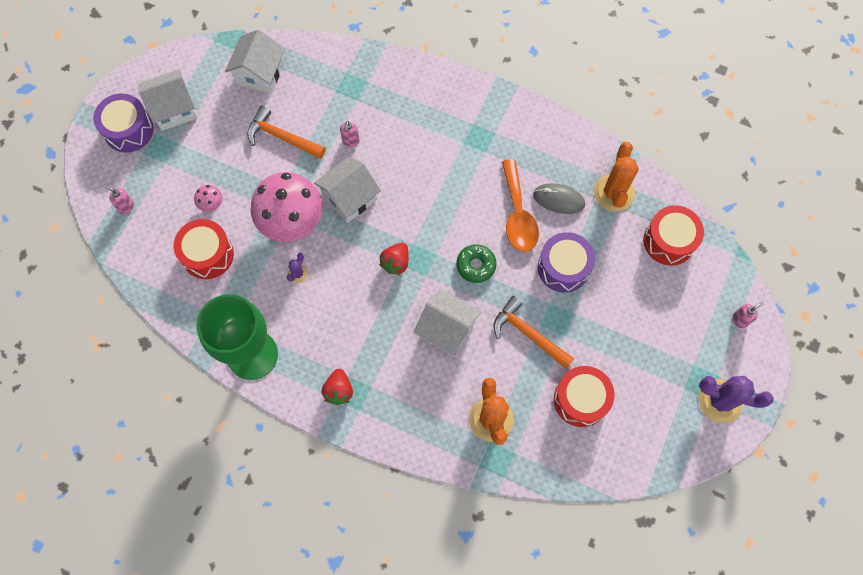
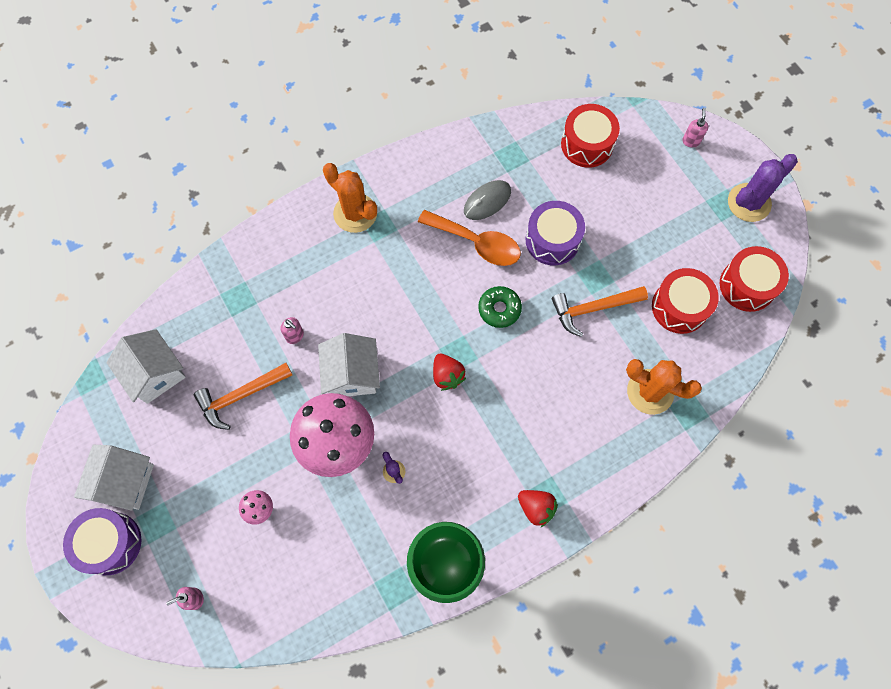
camera: 55 degrees left, 0 degrees up
(207, 254) = (310, 547): red drum -> red drum (747, 285)
(447, 329) = (542, 373): white house -> none
(614, 193) = (513, 155): orange cactus -> orange cactus (355, 213)

